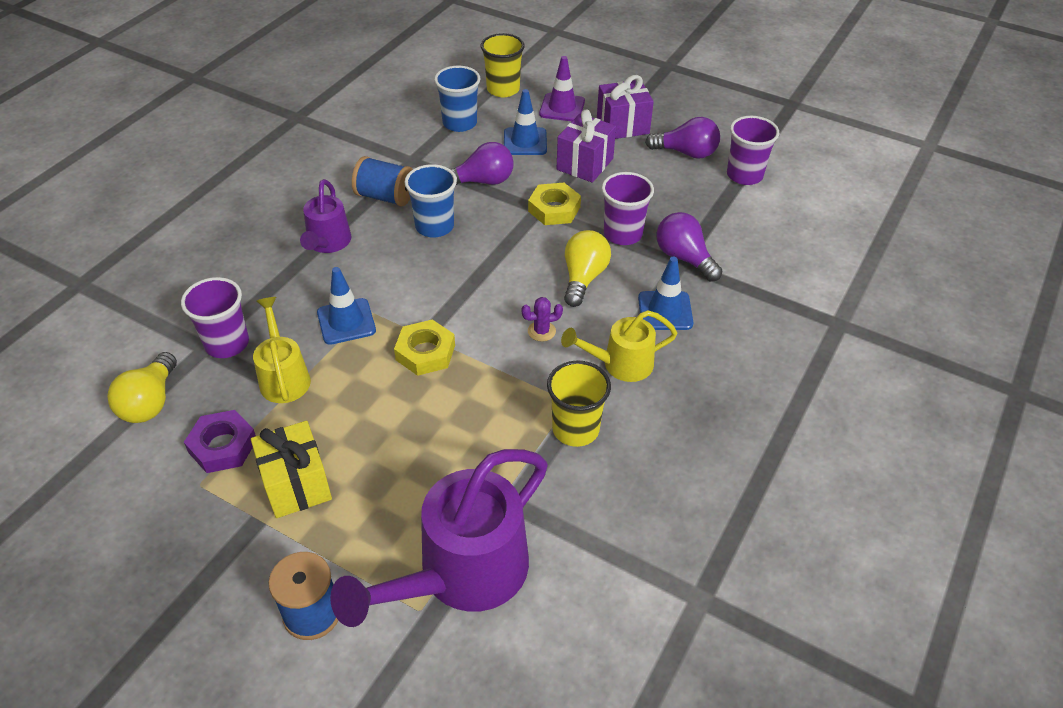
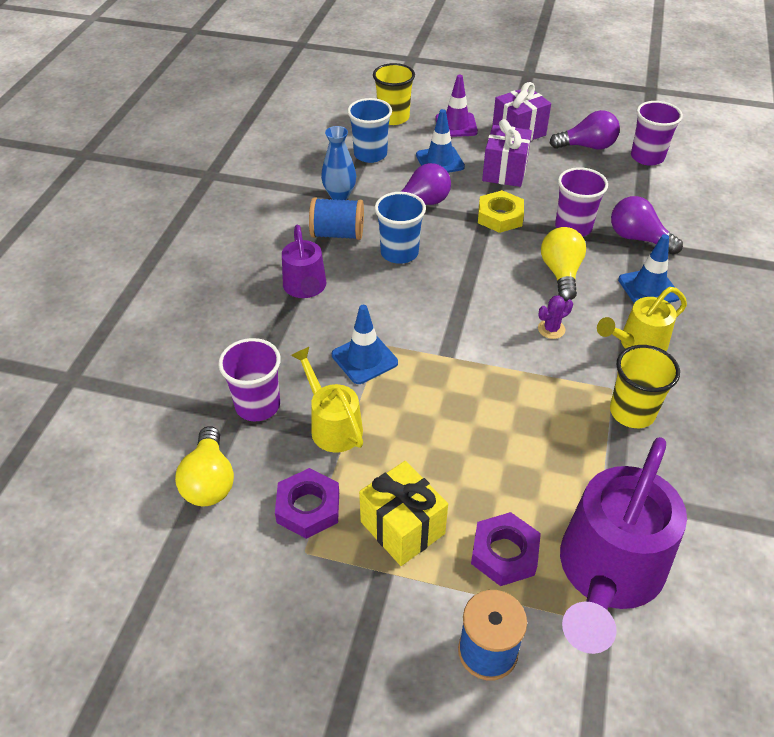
camera: 15 degrees left, 0 degrees up
(376, 531) = (504, 553): none -> purple nut
(408, 159) = (339, 195): none -> blue vase
(425, 352) = (456, 372): yellow nut -> none

